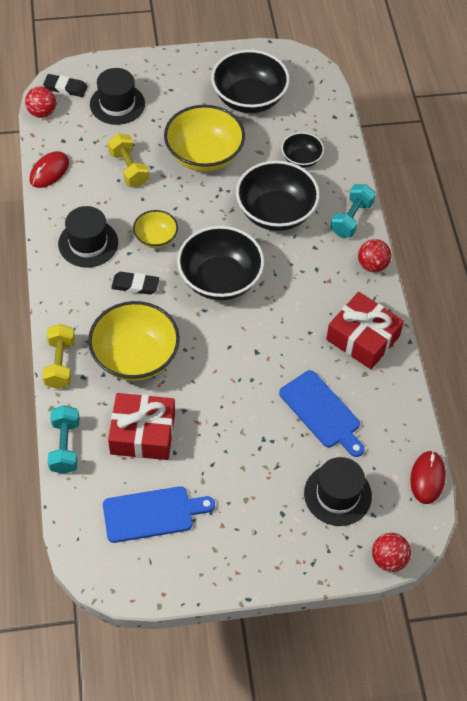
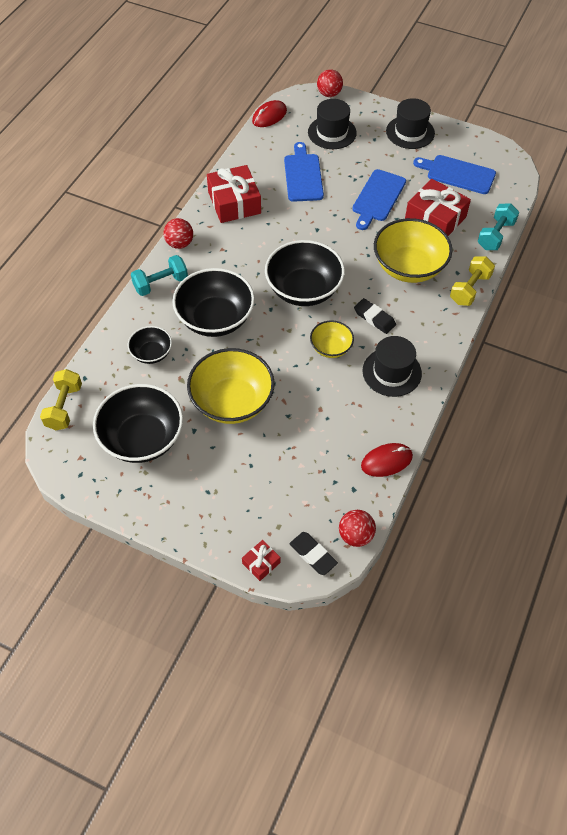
camera: 145 degrees left, 0 degrees up
(98, 67) = (261, 563): none -> red gift
(117, 104) = (273, 503): black hat -> black hat (410, 132)
(129, 169) = (310, 424): yellow dumbbell -> yellow dumbbell (64, 407)
(221, 427) = (377, 198): none -> blue cutting board

